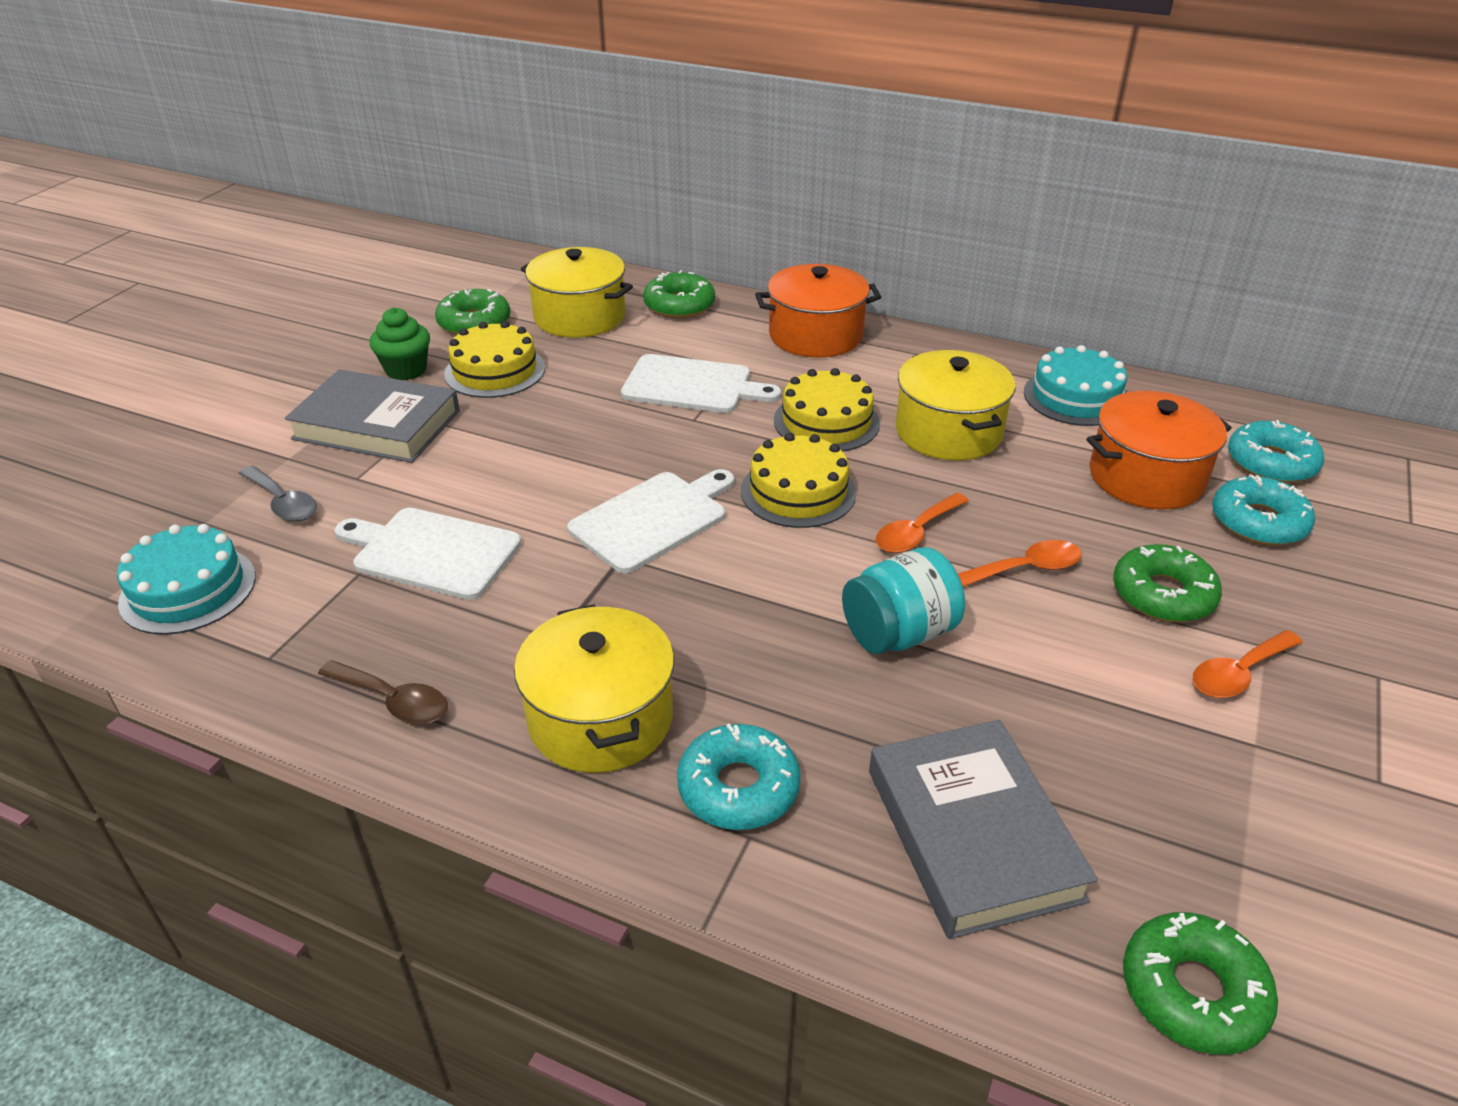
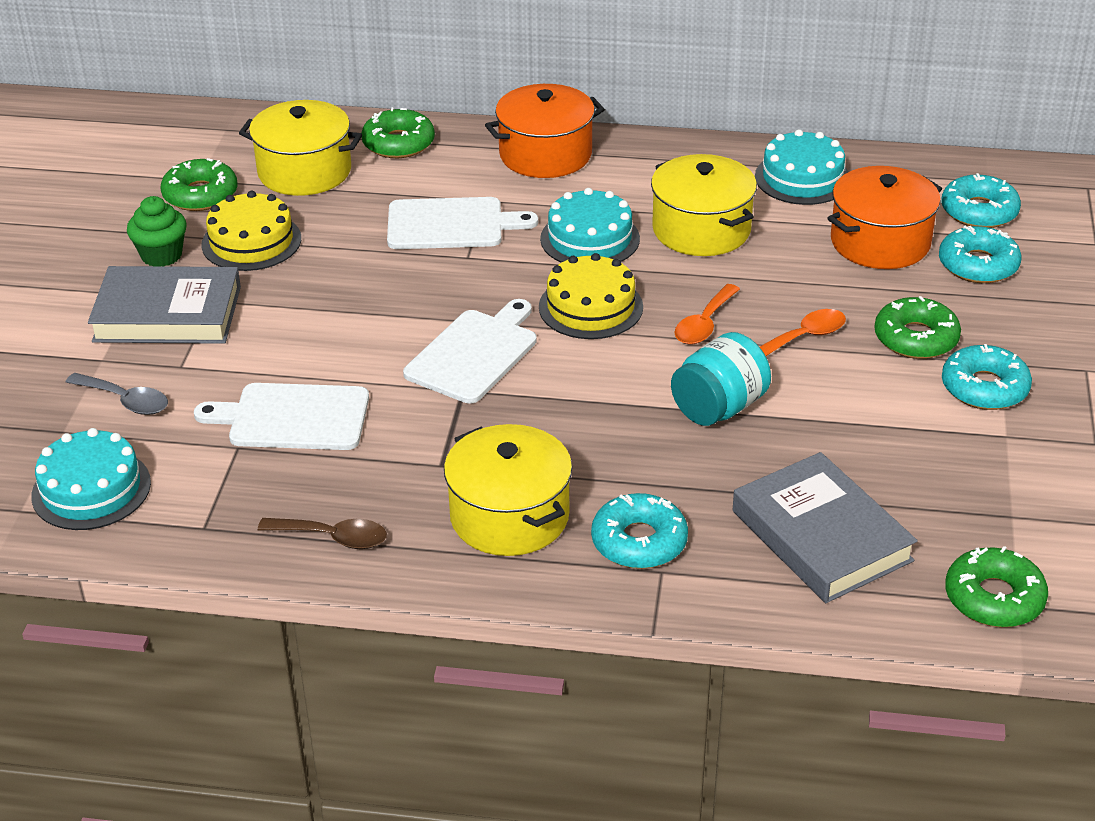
camera: 15 degrees left, 0 degrees up
(826, 422) = (590, 239): yellow cake -> turquoise cake
(1238, 674) = (984, 388): orange spoon -> turquoise donut

